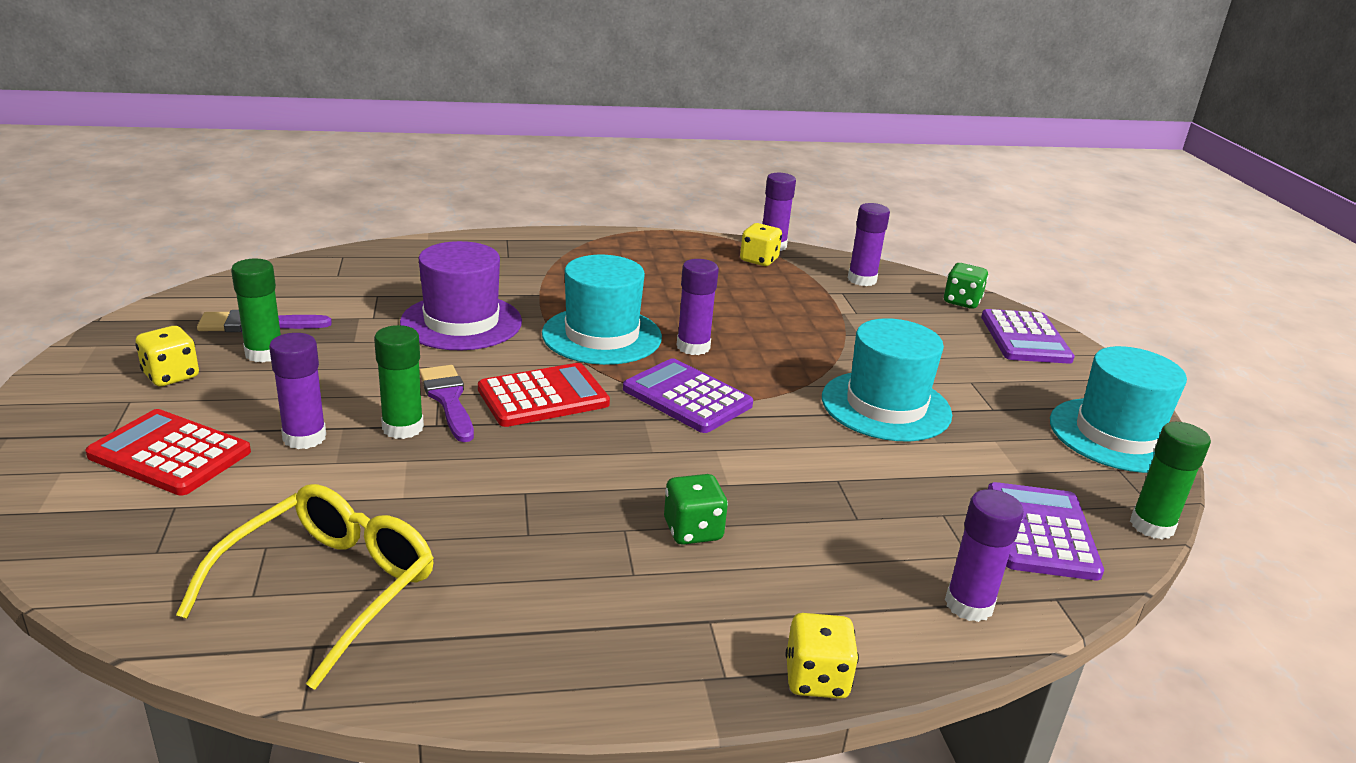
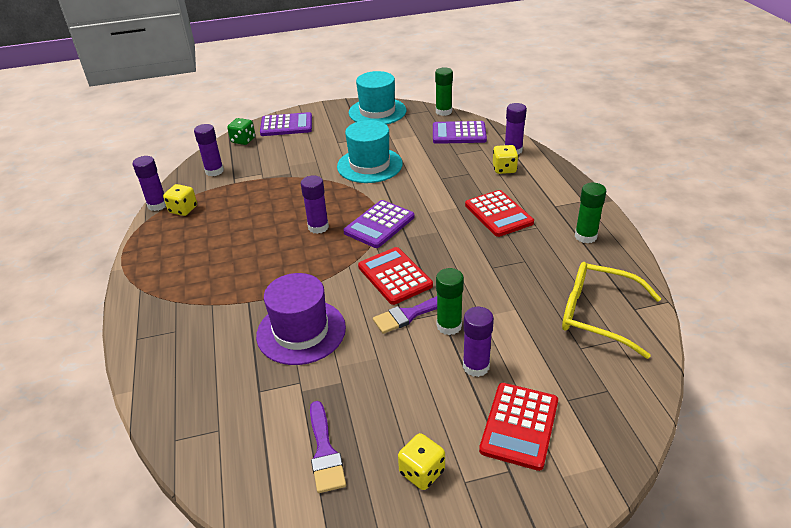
camera: 90 degrees left, 10 degrees up
(264, 353) = (373, 427): green glue stick -> green glue stick (585, 236)
(602, 336) = (310, 264): turquoise hat -> none
(693, 530) = (498, 214): green dice -> red calculator
(816, 679) = (572, 181): yellow dice -> yellow dice (504, 169)

